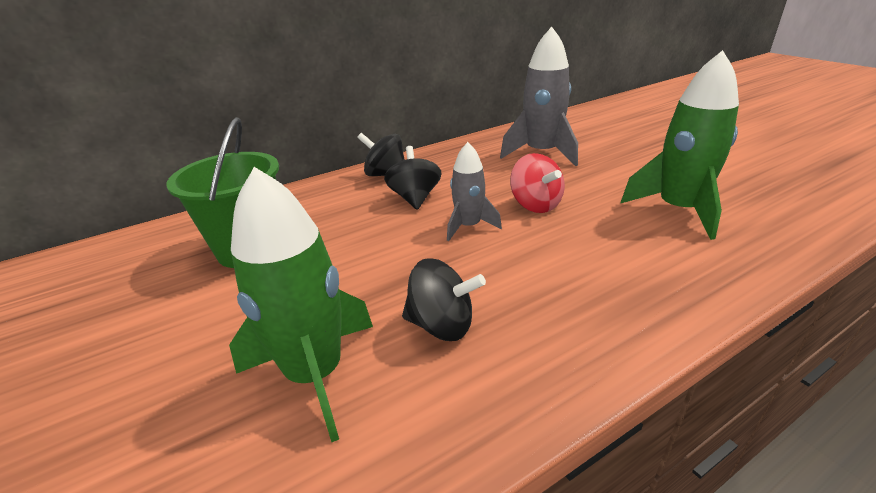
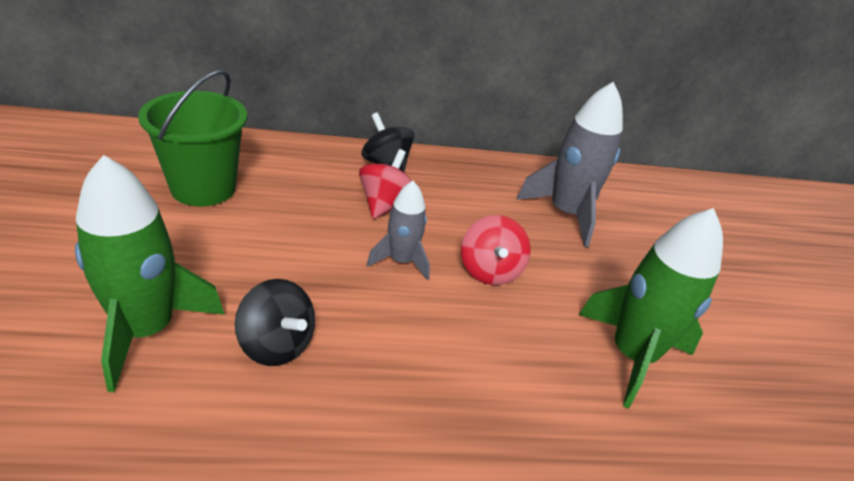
camera: 20 degrees right, 5 degrees up
(415, 198) = (385, 204): black spinning top -> red spinning top

